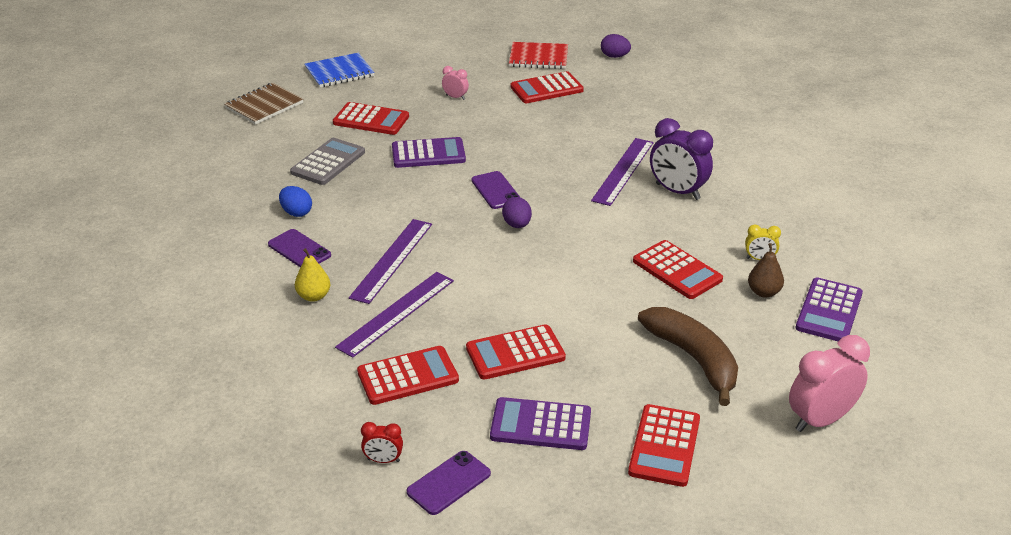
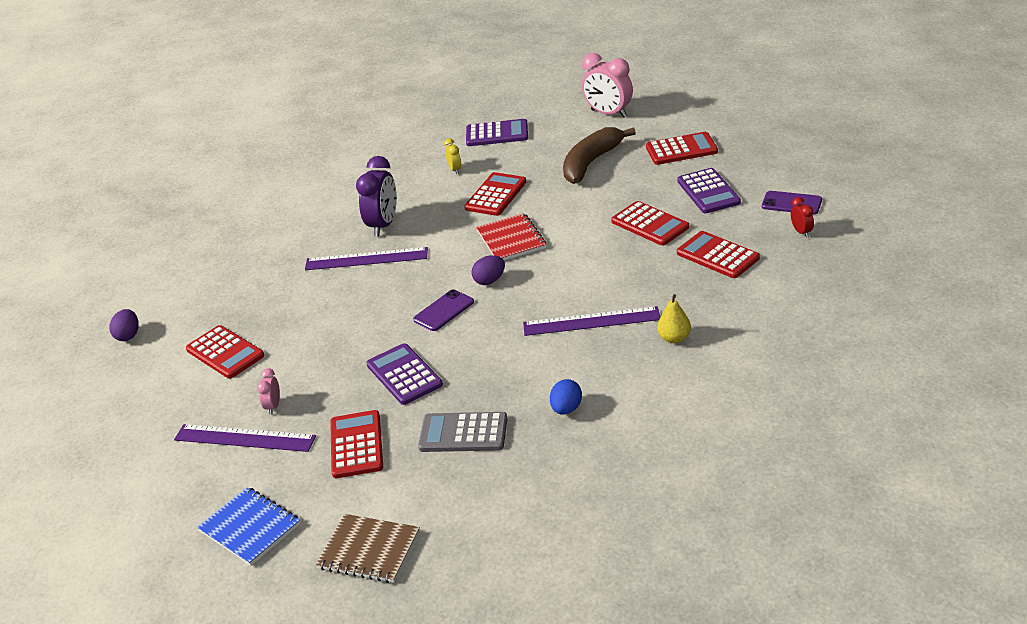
camera: 110 degrees left, 0 degrees up
(299, 250) = (621, 377): purple phone -> none
(396, 313) = (656, 290): purple ruler -> purple ruler (244, 438)
(538, 57) = (149, 385): red notebook -> red notebook (511, 239)
(763, 292) = (495, 159): brown pear -> none

